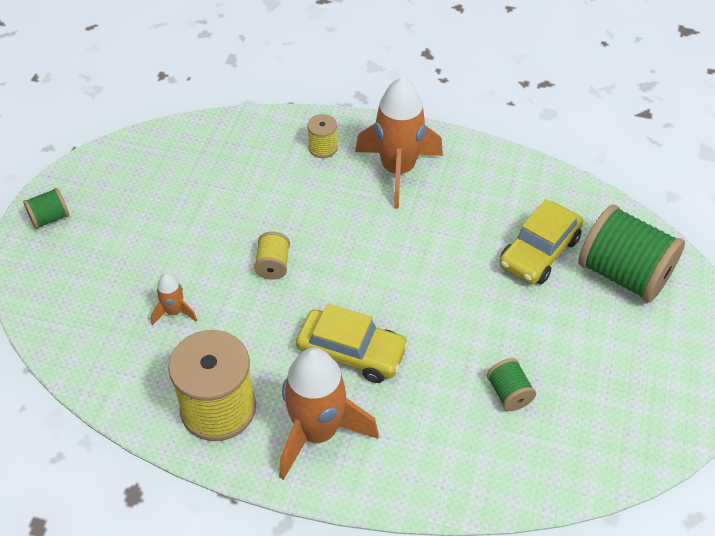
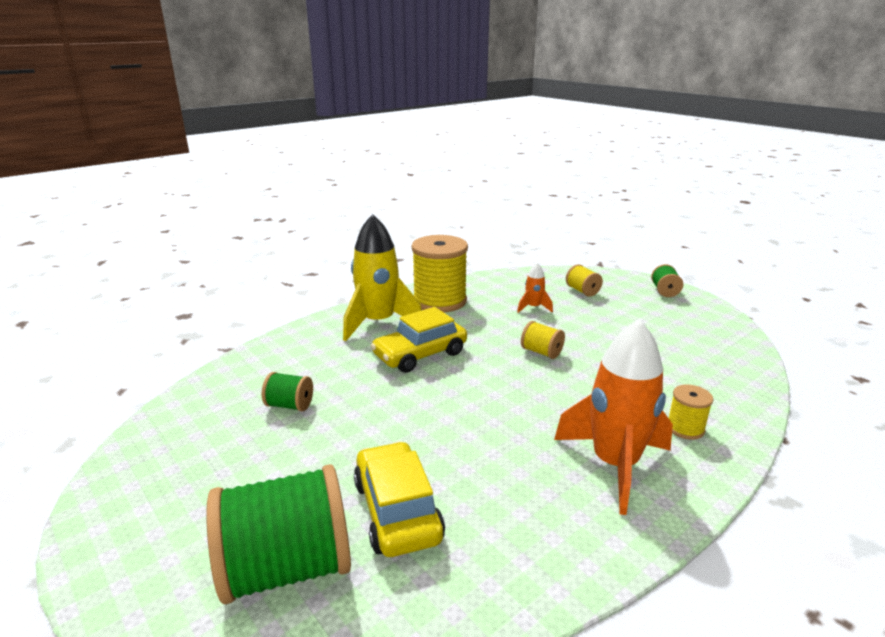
camera: 125 degrees right, 25 degrees down
(95, 287) = (582, 291): none -> yellow spool
(317, 432) = (378, 323): orange rocket -> yellow rocket

